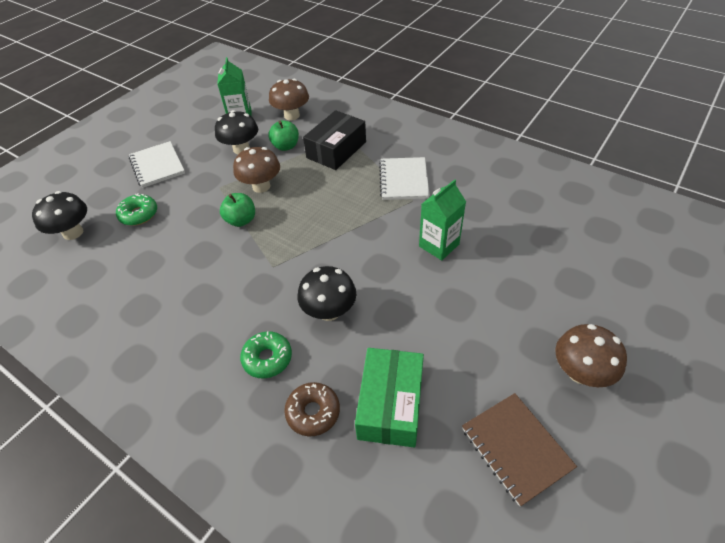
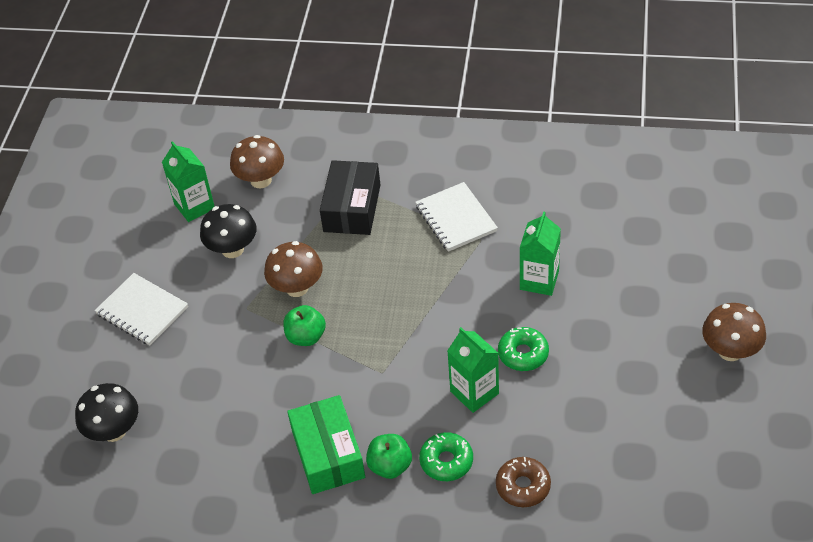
camera: 25 degrees left, 0 degrees up
(139, 214) = (176, 378): green donut -> green donut (523, 354)
(286, 146) = (286, 225): green apple -> green apple (390, 466)
(329, 311) = (474, 392): black mushroom -> green carton
(390, 404) = (586, 449): green box -> green box (328, 454)
(516, 448) = (708, 436): brown notebook -> none

